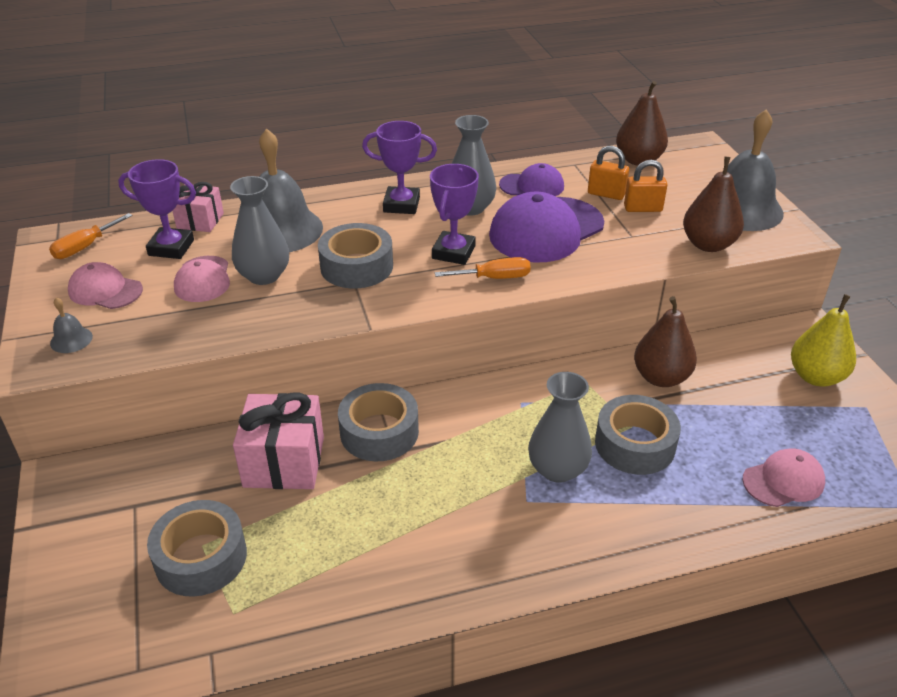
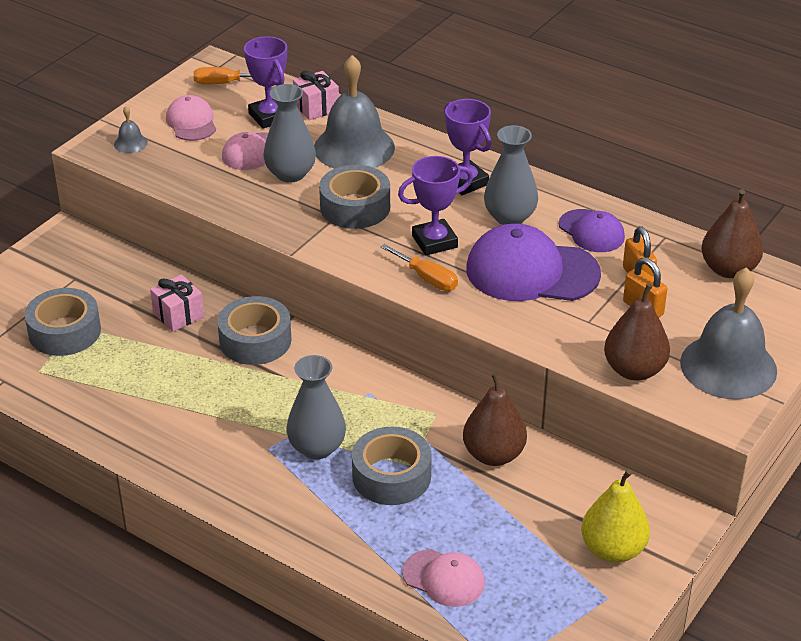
camera: 50 degrees right, 0 degrees up
(284, 462) = (178, 315): pink gift -> pink gift, size x0.61

